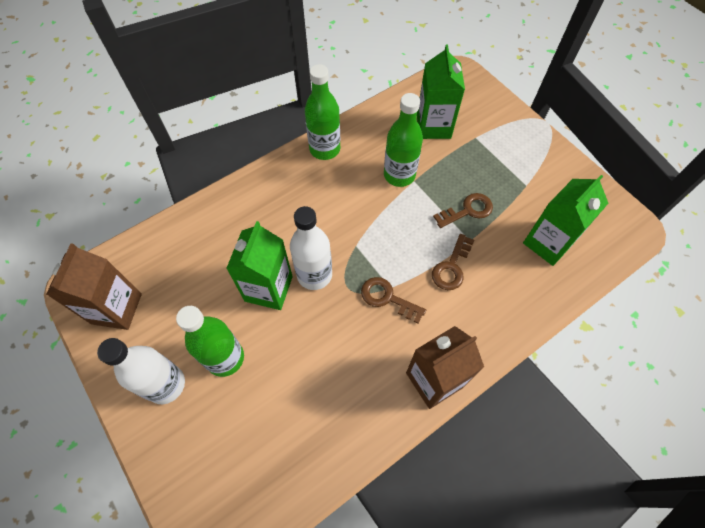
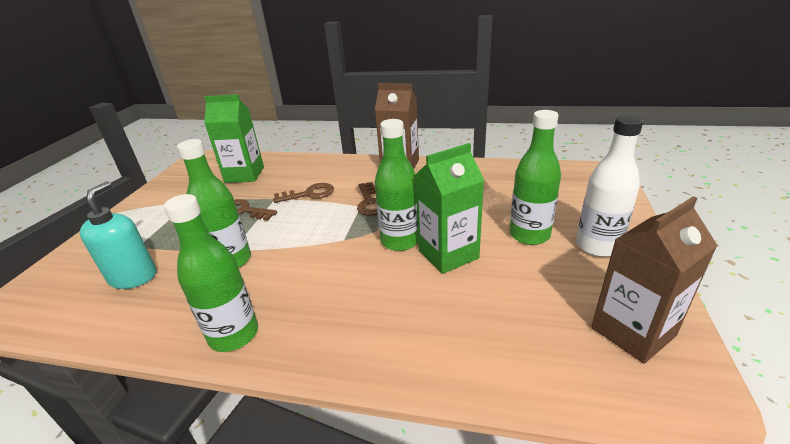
camera: 130 degrees left, 30 degrees down
(314, 275) = (400, 241): white bottle -> green bottle
(433, 126) = (133, 277): green carton -> turquoise soap dispenser

